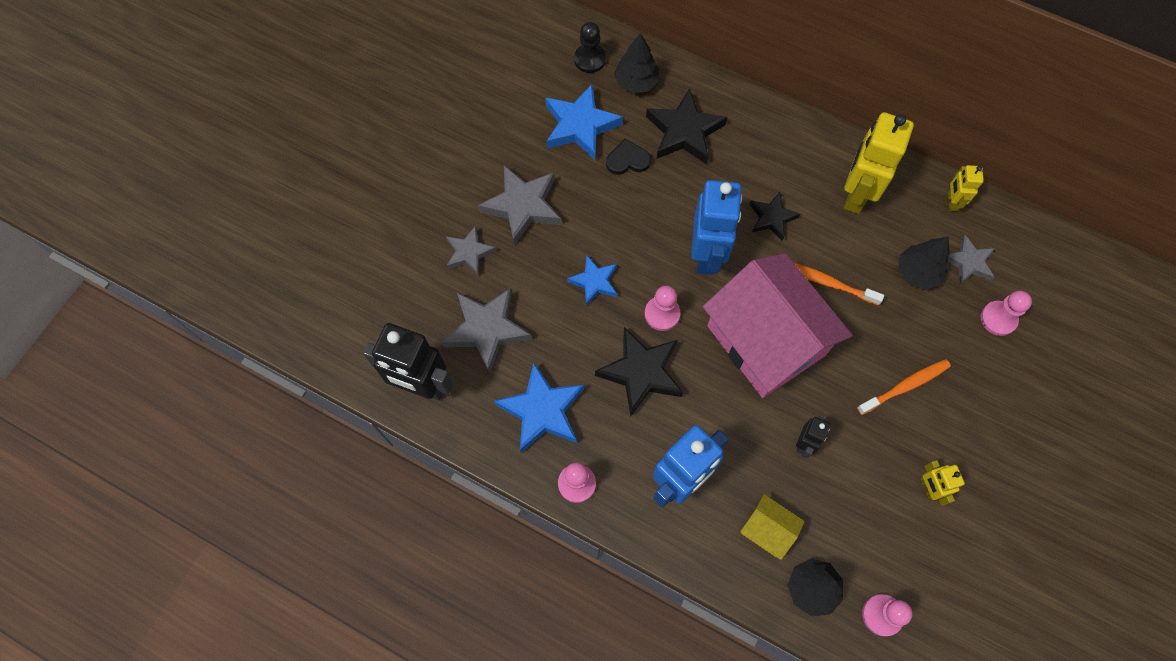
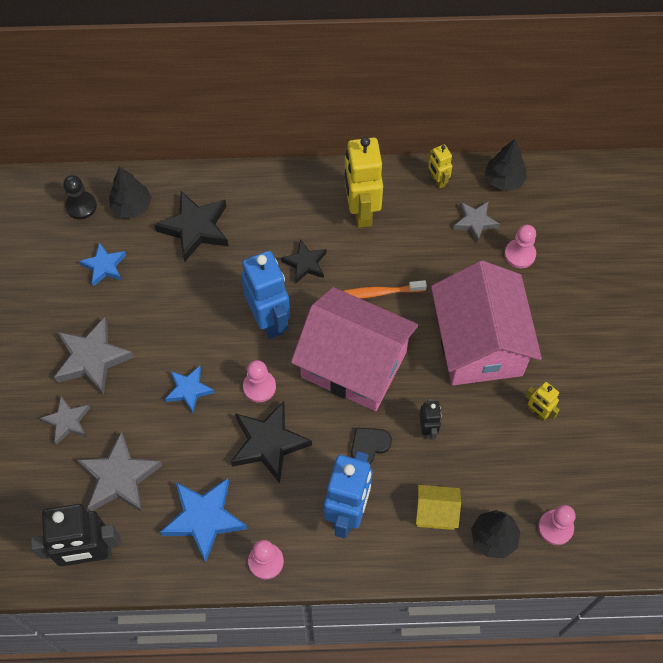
camera: 30 degrees left, 5 degrees down
(580, 126) = (104, 266): blue star -> blue star, size x0.61
(627, 160) = (161, 275): black heart -> black heart (369, 446)
(905, 386) = (479, 343): orange toothbrush -> pink house
(917, 273) = (441, 250): black tree -> black tree (504, 180)

